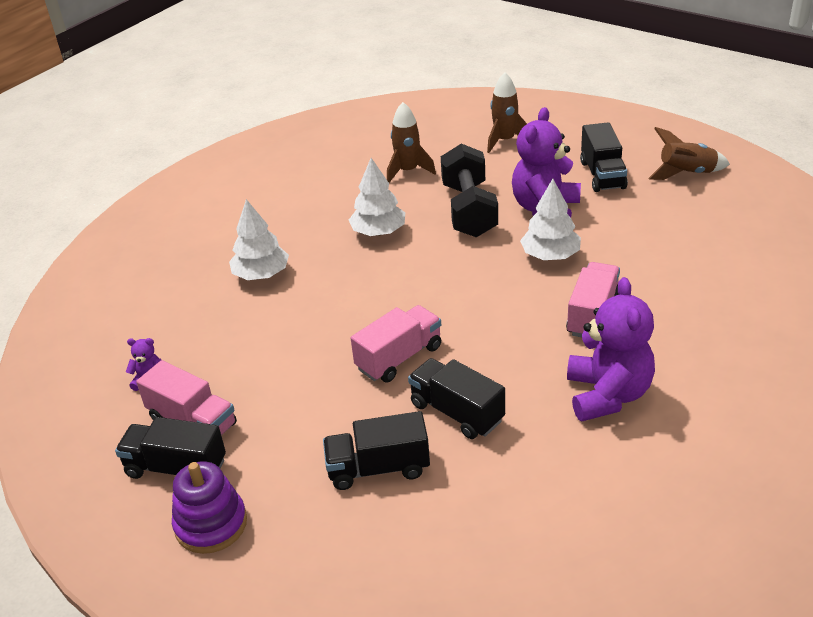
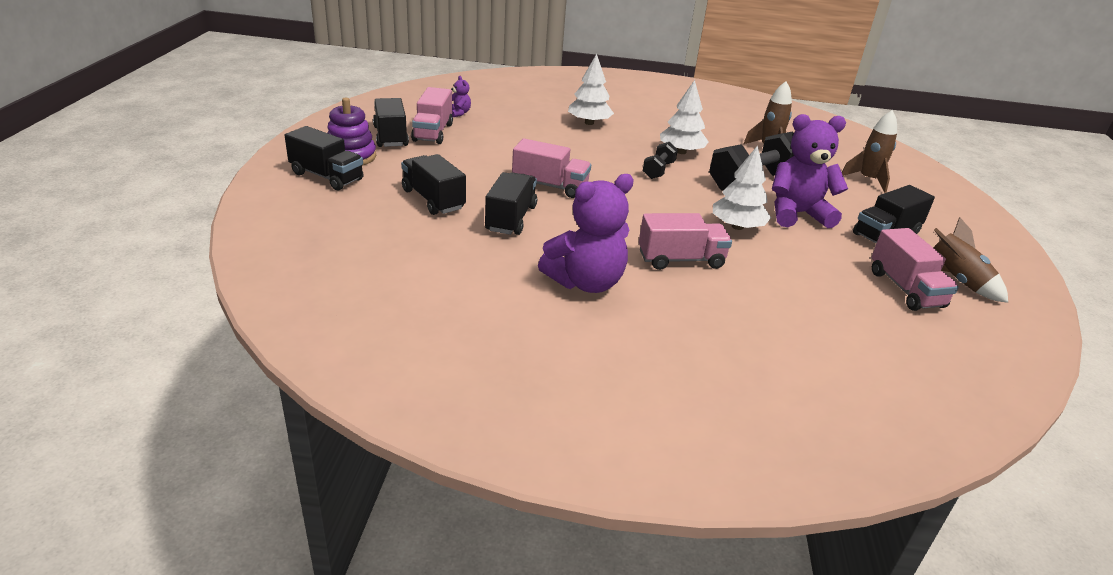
camera: 55 degrees right, 5 degrees down
(256, 563) = (327, 176): none -> black truck
(410, 263) = (658, 170): none -> black dumbbell
(689, 205) = (905, 289): none -> pink truck

